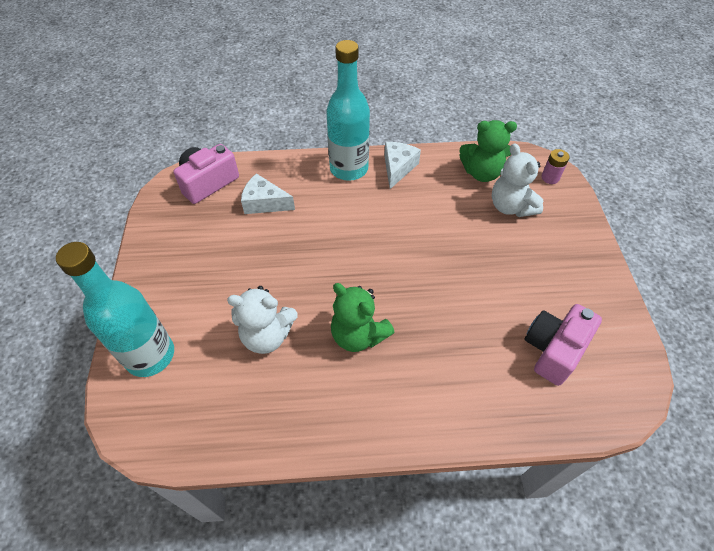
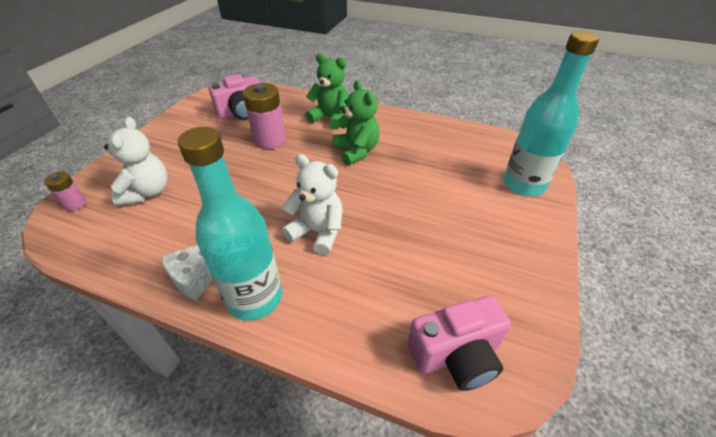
camera: 155 degrees left, 10 degrees down
(264, 203) = (386, 288): white cheese -> none
(267, 335) = (425, 170): white teddy bear -> white teddy bear (318, 232)
(470, 312) = (270, 140): none -> pink battery
(481, 173) = (124, 233): green teddy bear -> green teddy bear (330, 118)

